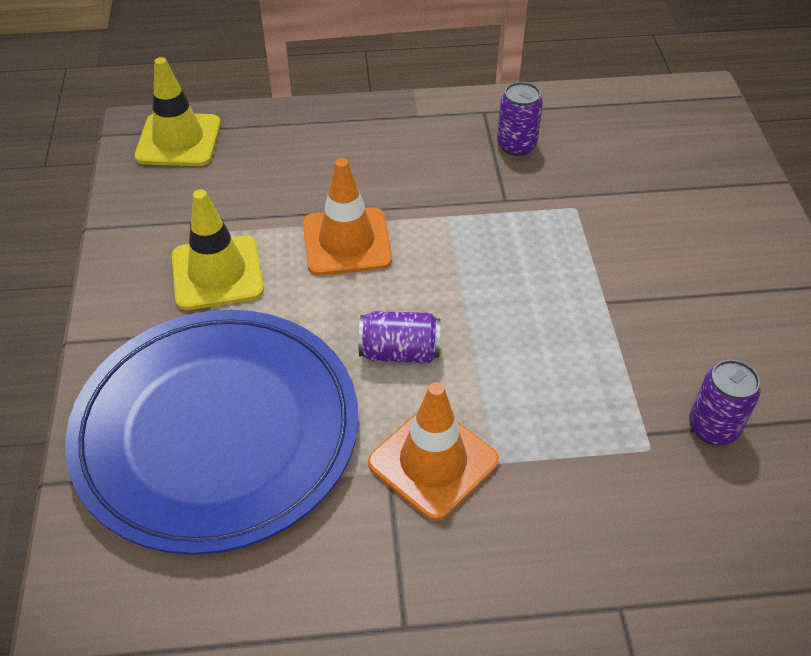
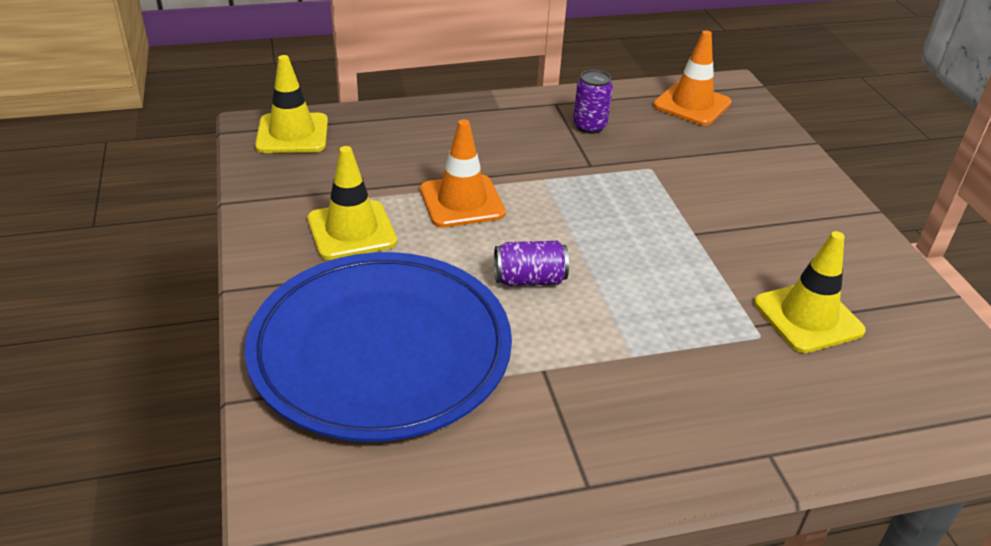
camera: 10 degrees left, 10 degrees down
(433, 462) = (580, 359): orange traffic cone -> orange traffic cone (692, 104)
(713, 427) = (808, 317): purple can -> yellow traffic cone

